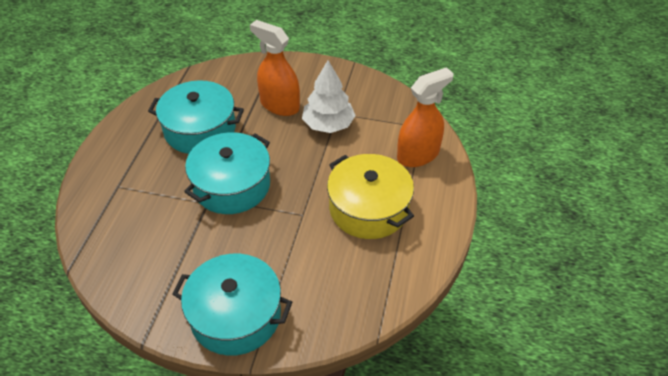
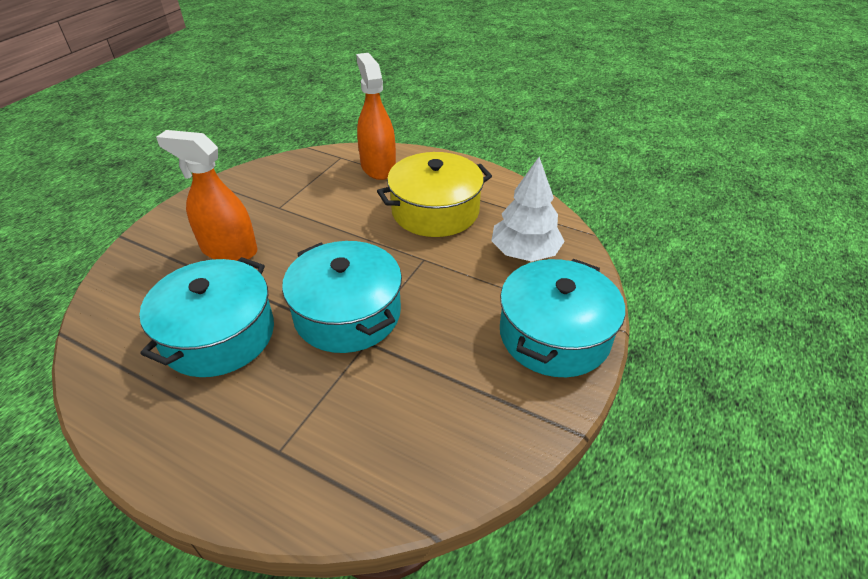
camera: 75 degrees left, 5 degrees down
(279, 105) = (229, 250): orange spray bottle -> orange spray bottle turned 60 degrees clockwise
(328, 124) = (293, 216): white tree -> white tree (524, 252)

